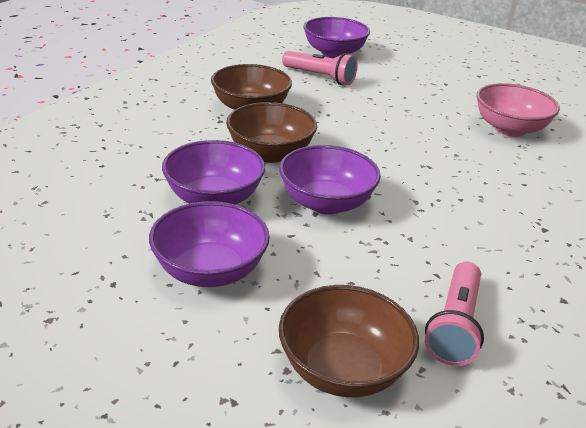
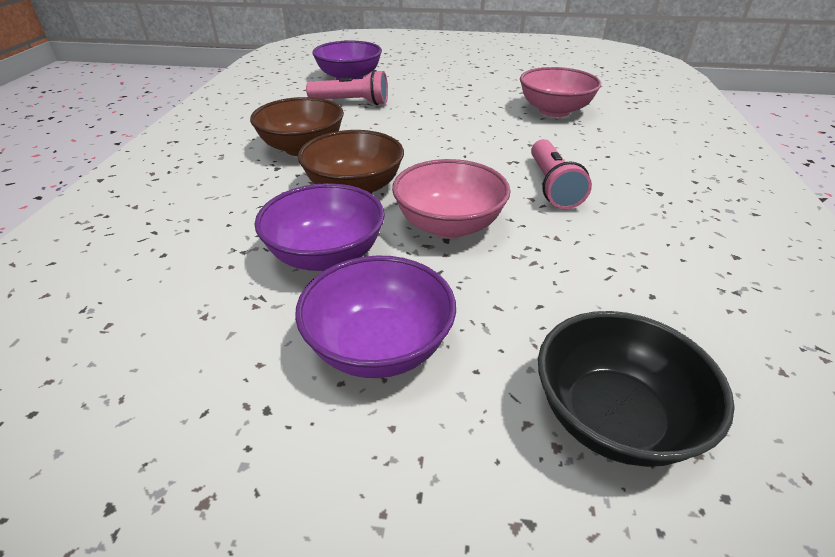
camera: 20 degrees left, 5 degrees up
(326, 203) = (449, 225): purple bowl -> pink bowl
(343, 369) = (613, 418): brown bowl -> black bowl
(455, 325) = (673, 318): pink flashlight -> pink flashlight (552, 186)

